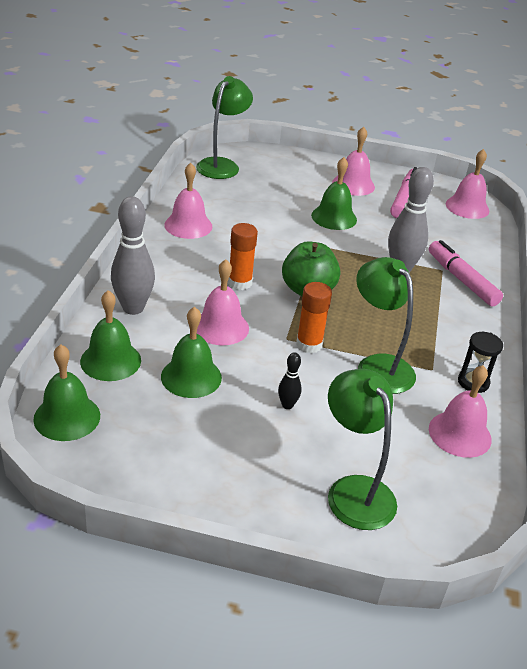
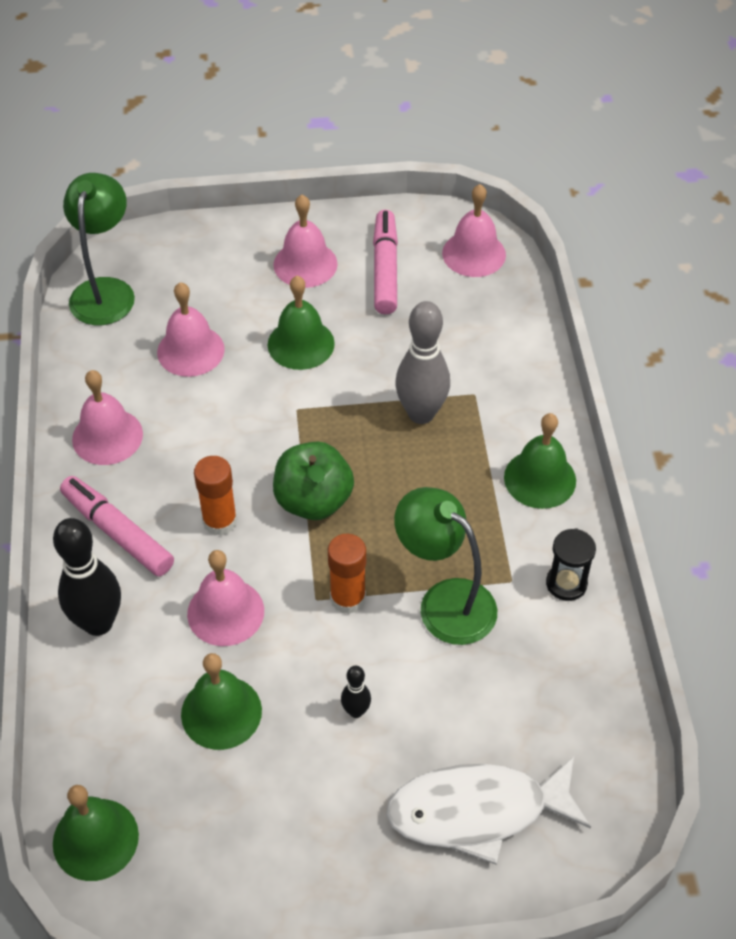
camera: 15 degrees left, 15 degrees up
(110, 360) = (109, 726): green bell -> green bell (540, 479)
(133, 308) = (98, 623): grey bowling pin -> black bowling pin
(354, 490) = (477, 811): green lamp -> white fish
(460, 434) = (572, 675): pink bell -> pink bell (190, 350)
(461, 280) = (505, 404): pink marker -> pink marker (118, 533)

